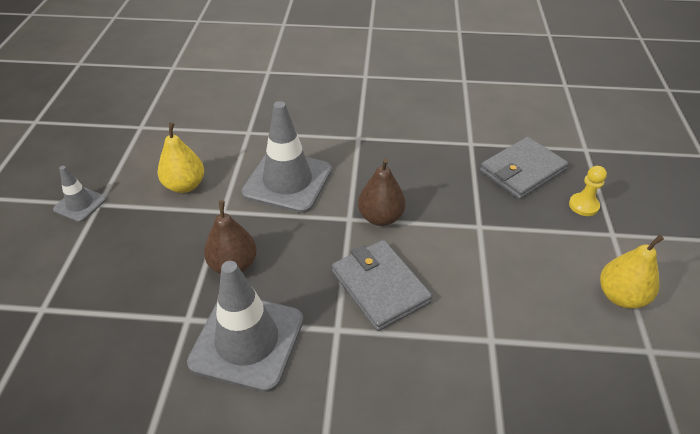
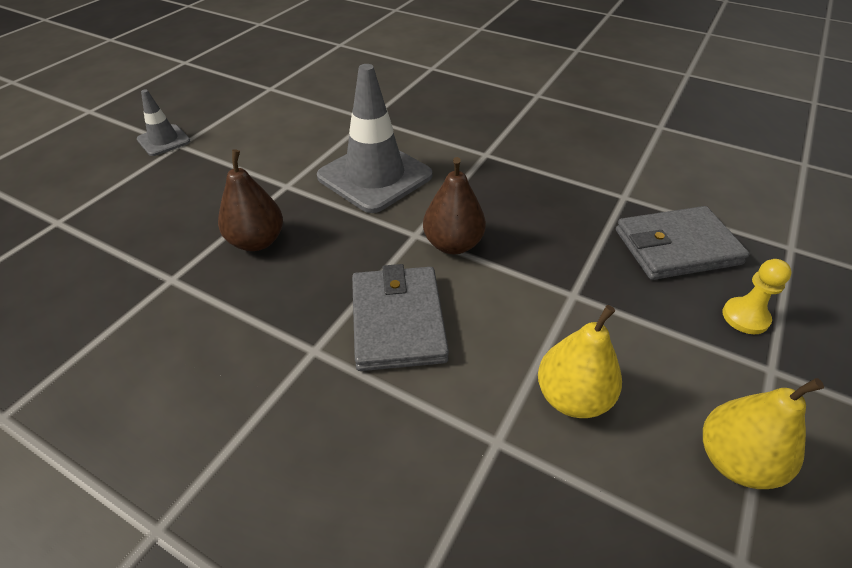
camera: 25 degrees right, 0 degrees up
(185, 185) = (269, 151): yellow pear -> yellow pear (572, 397)
(247, 341) = (210, 324): grey traffic cone -> none

